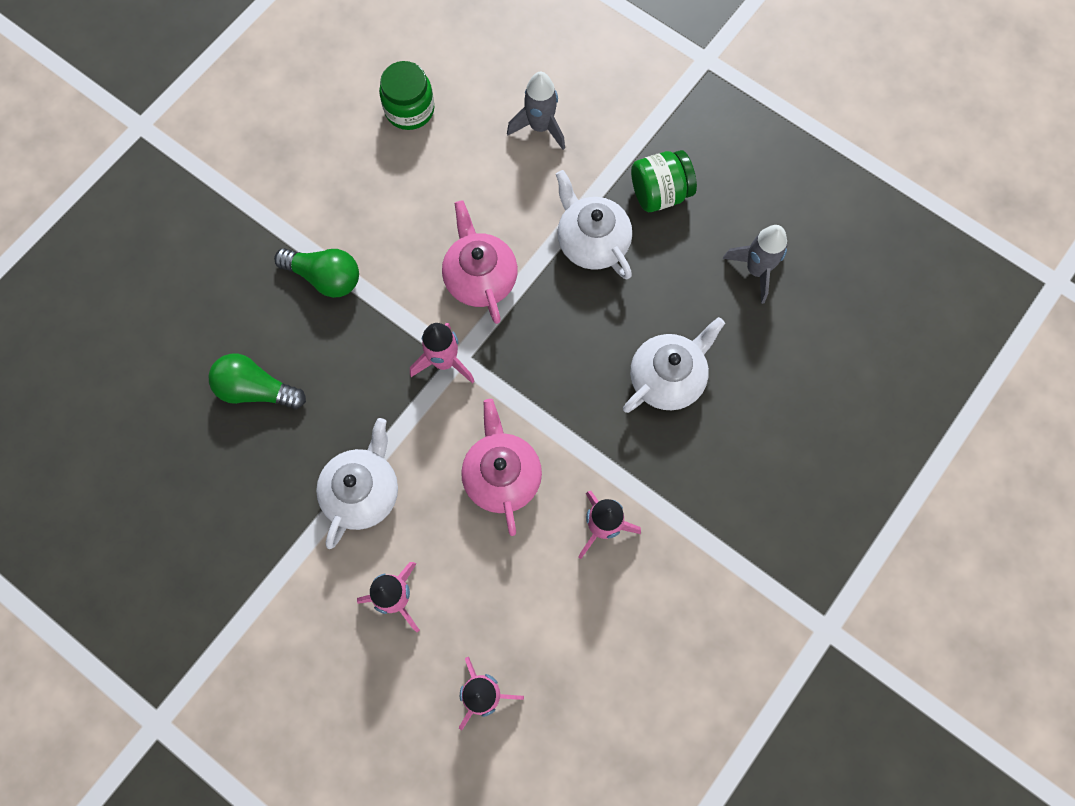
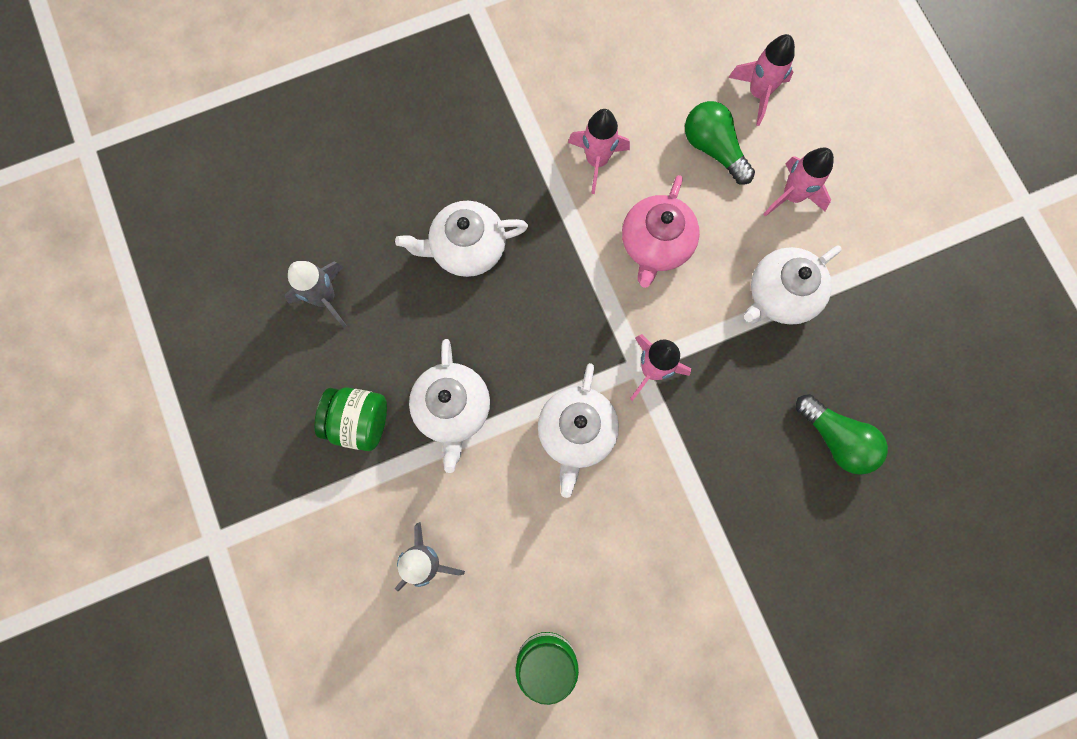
camera: 150 degrees left, 5 degrees up
(325, 277) = (722, 516): green light bulb -> green light bulb (713, 149)
(480, 277) = (576, 432): pink teapot -> white teapot

